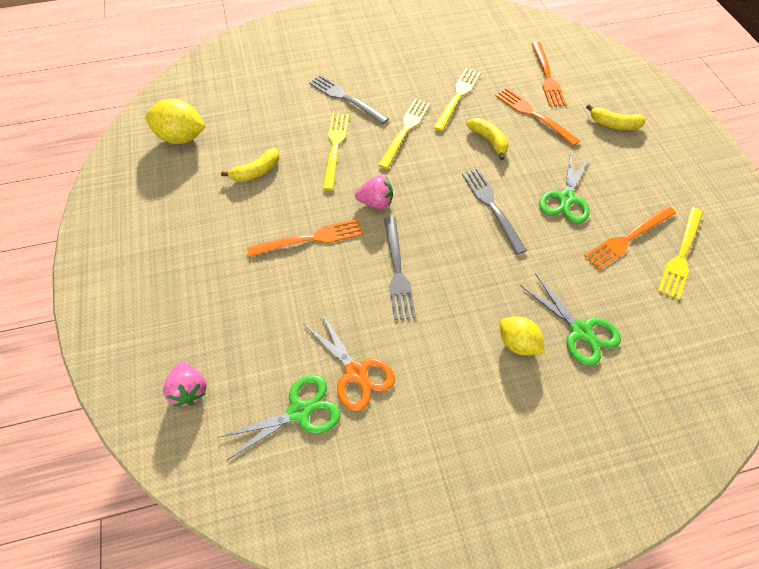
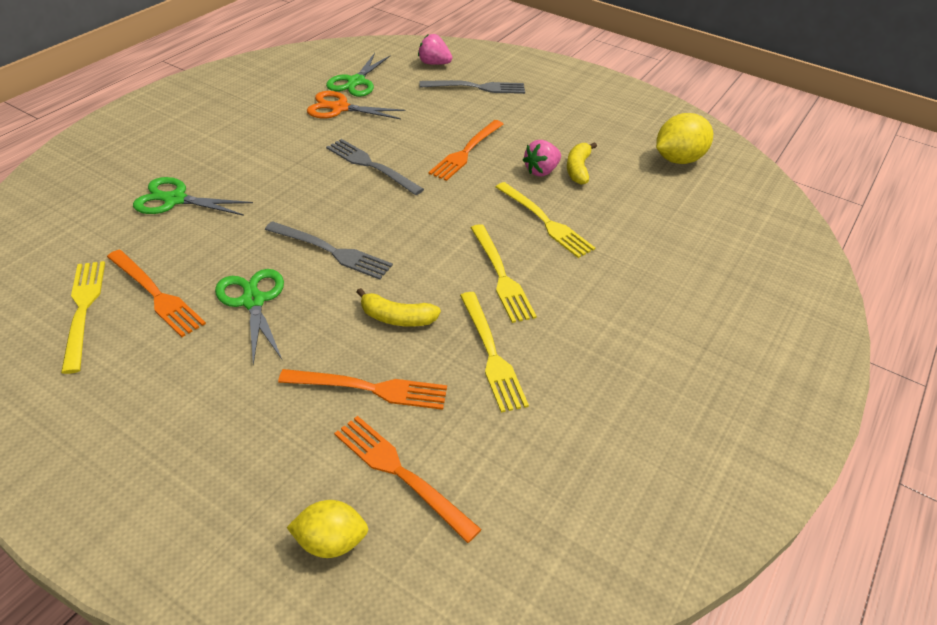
camera: 135 degrees right, 15 degrees down
(345, 98) = (609, 273): grey fork -> grey fork (477, 87)
(376, 202) = (447, 199): pink strawberry -> pink strawberry (541, 171)
(517, 343) = (228, 169): yellow lemon -> yellow lemon (331, 542)
(613, 124) = (241, 445): yellow banana -> none
(627, 239) = (157, 295): orange fork -> orange fork turned 120 degrees clockwise

